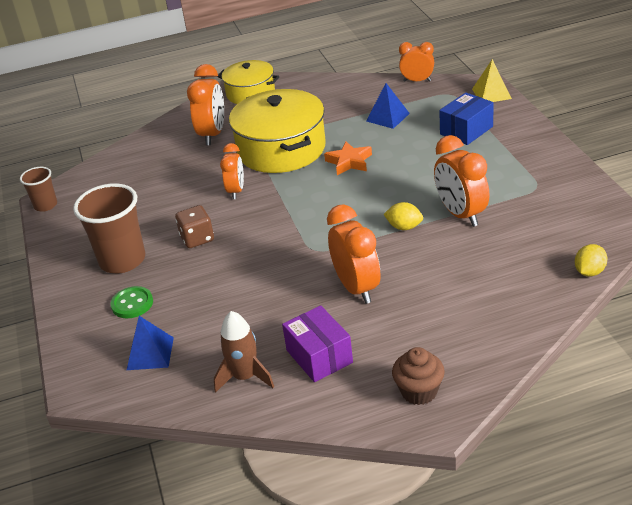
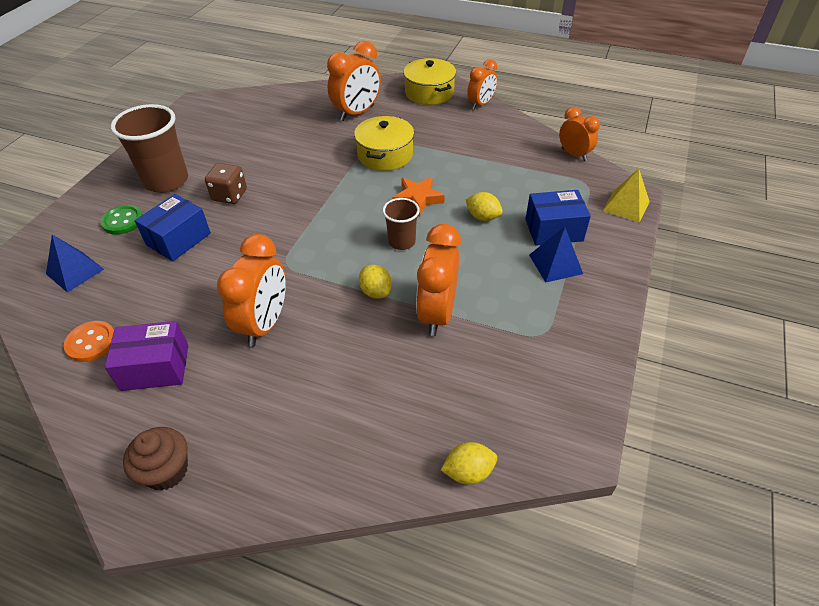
camera: 35 degrees right, 10 degrees up
(45, 205) = (188, 107): brown cup -> brown cup (402, 242)
(204, 286) = (178, 239): none -> blue box
(236, 191) = (307, 172): orange clock -> orange clock (480, 104)
(245, 377) = (91, 342): brown rocket -> orange button
(281, 149) = (385, 155): yellow pot -> yellow pot, size x0.61
(319, 356) = (155, 367): purple box -> purple box turned 75 degrees clockwise
(387, 117) = (503, 175): blue pyramid -> blue pyramid (555, 264)
(410, 148) = (482, 217): none -> yellow lemon

